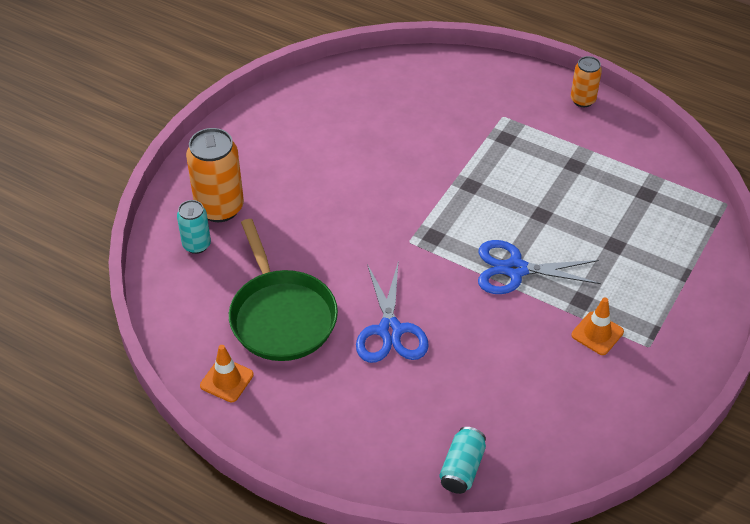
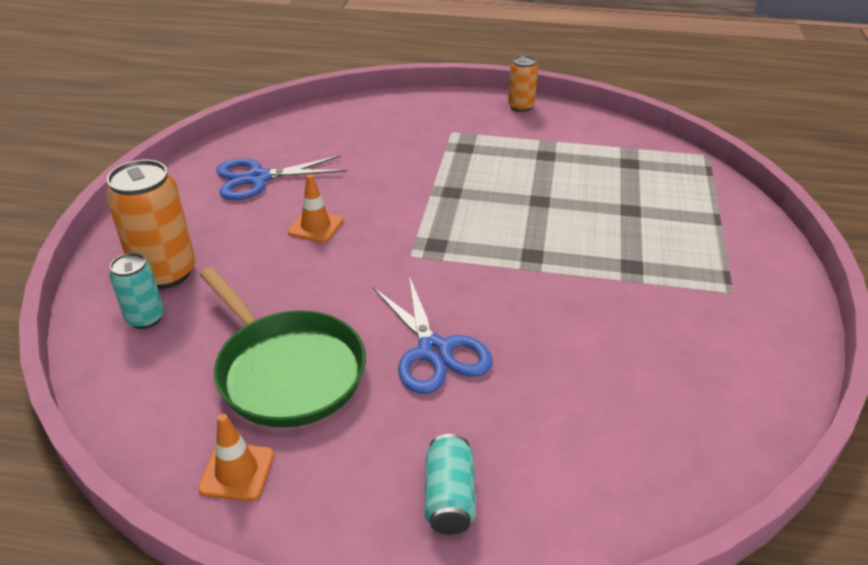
camera: 20 degrees left, 10 degrees down
(462, 468) = (615, 492): turquoise can -> turquoise can (449, 497)
(515, 269) = (543, 254): blue scissors -> blue scissors (258, 178)
(597, 333) = (670, 293): orange traffic cone -> orange traffic cone (316, 226)

